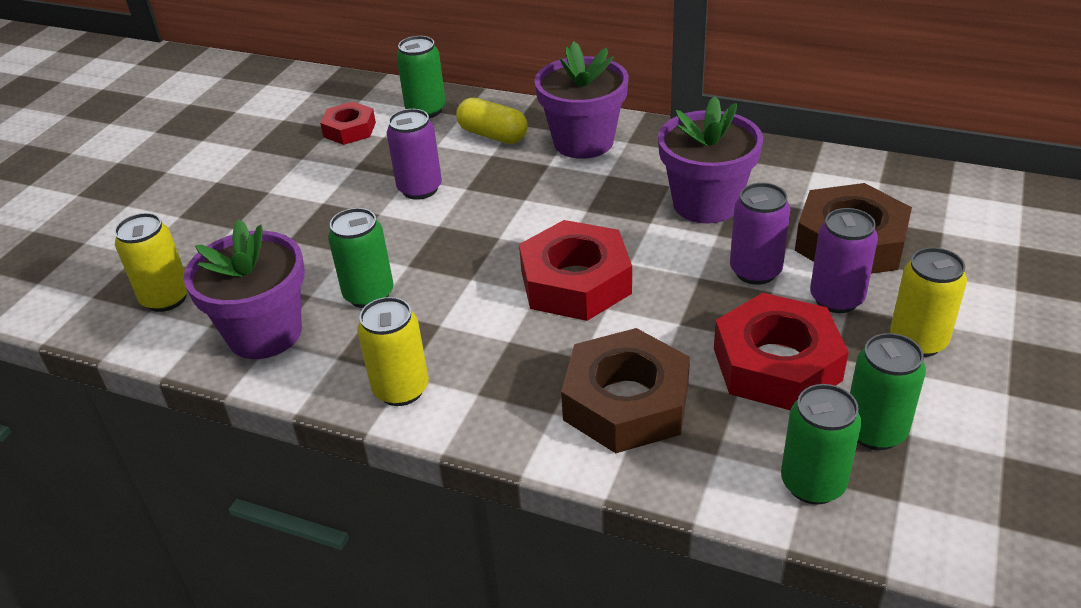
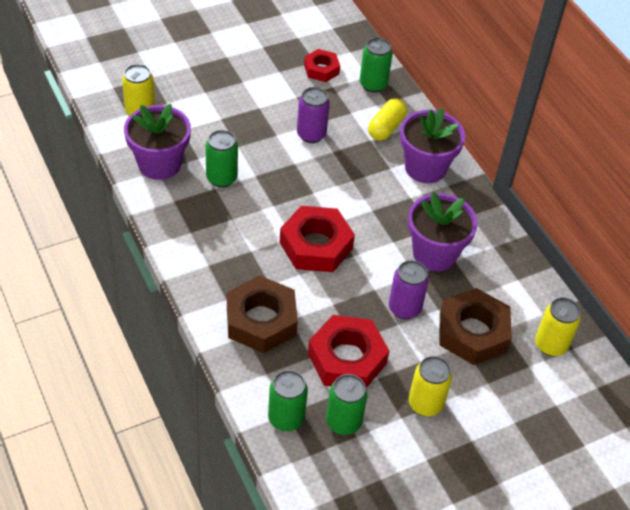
camera: 35 degrees right, 10 degrees up
(401, 389) = (182, 237): yellow can -> yellow can (550, 345)
(493, 135) = (386, 127): yellow capsule -> yellow capsule turned 45 degrees clockwise
(836, 299) = (421, 353): purple can -> none

